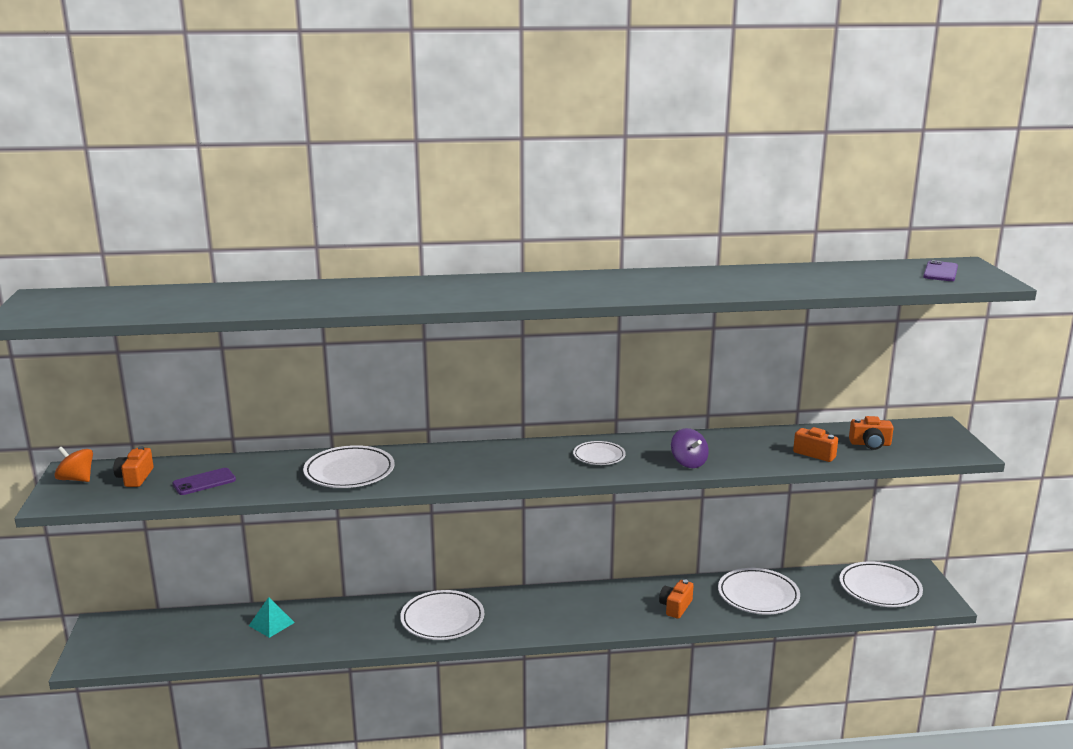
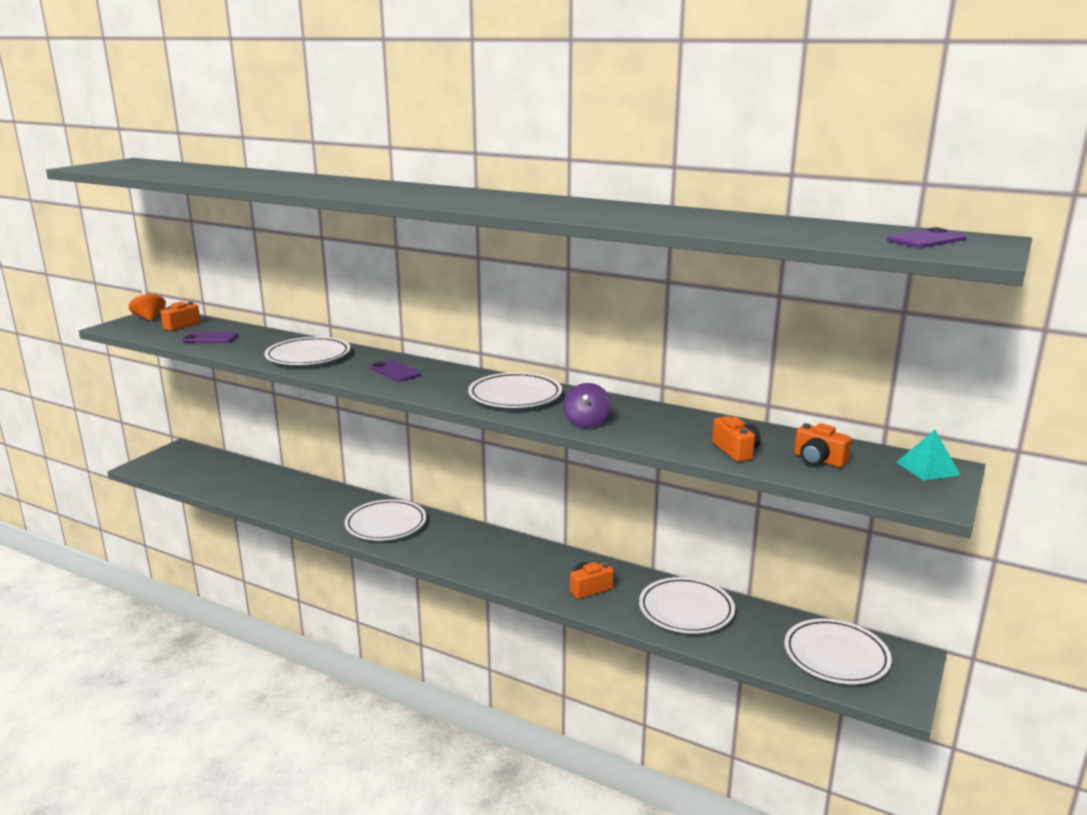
camera: 35 degrees right, 0 degrees up
(271, 624) = (272, 484): turquoise pyramid -> turquoise pyramid (927, 468)
(460, 463) = (395, 371): none -> purple phone
(599, 456) = (515, 396): white plate -> white plate, size x1.67

